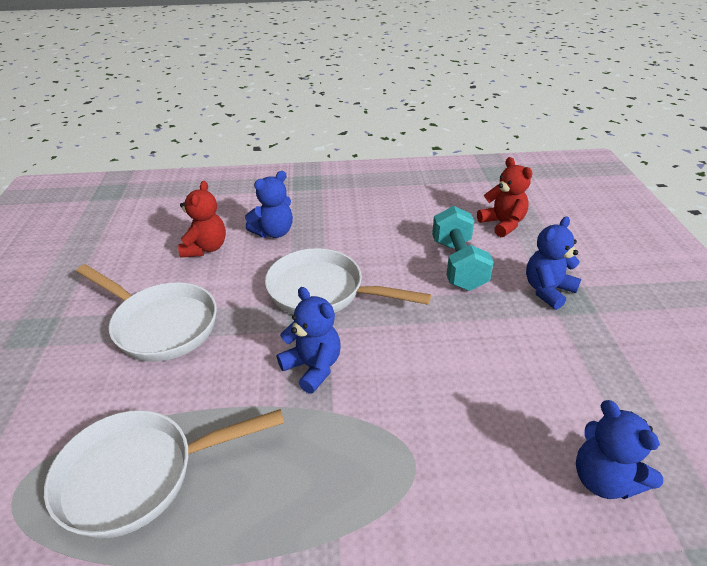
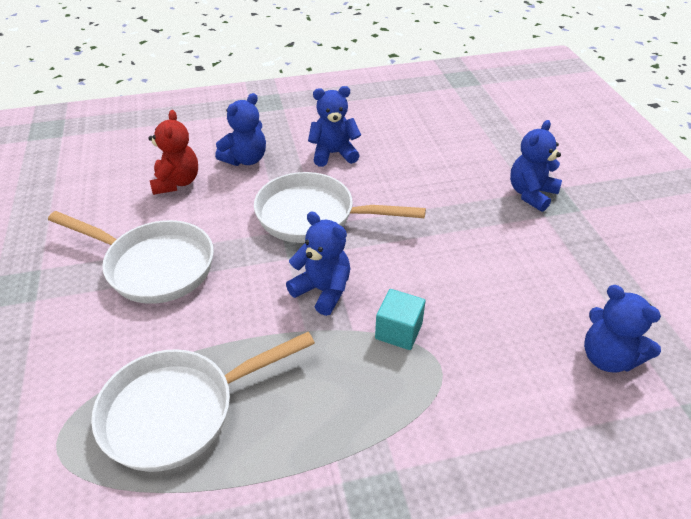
camera: 10 degrees left, 5 degrees up
(357, 234) = (333, 154): none -> blue teddy bear
(379, 419) = (398, 331): none -> turquoise cube
(458, 264) = (441, 176): turquoise dumbbell -> none
(502, 224) = (476, 132): red teddy bear -> none

